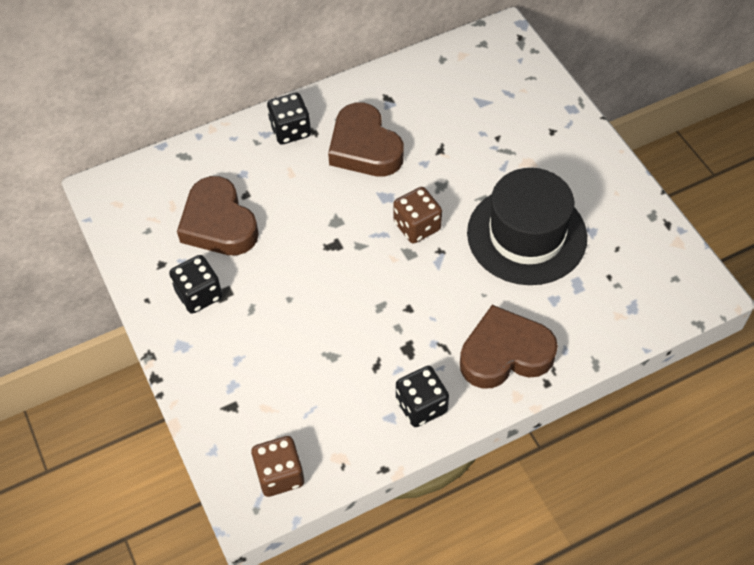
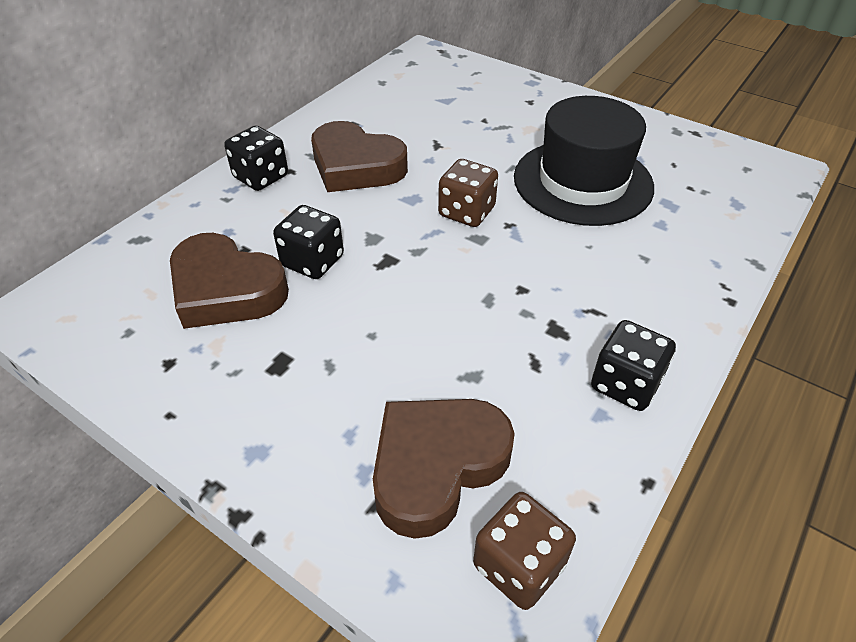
camera: 30 degrees left, 10 degrees down
(199, 294) = (245, 377): black dice -> black dice (312, 261)
(505, 354) = (663, 291): brown heart -> brown heart (436, 466)

